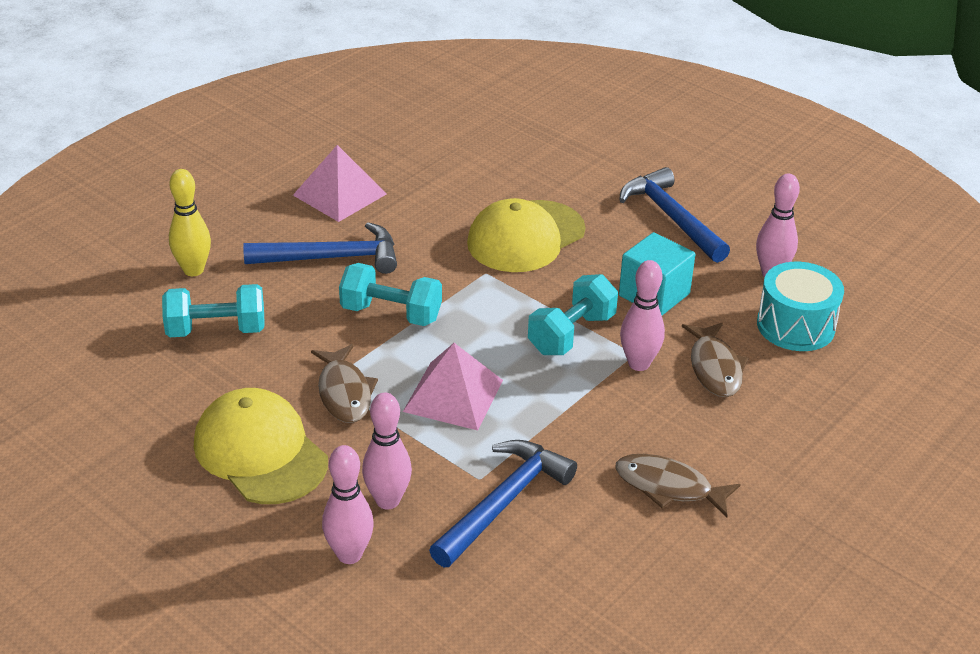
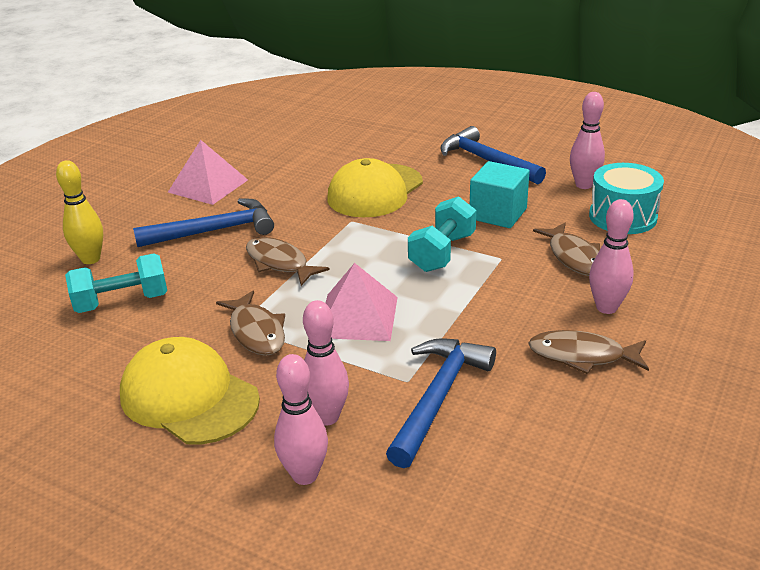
camera: 10 degrees left, 5 degrees down
(391, 313) = (279, 263): turquoise dumbbell -> brown fish
(638, 364) = (509, 265): pink bowling pin -> pink bowling pin (606, 307)

